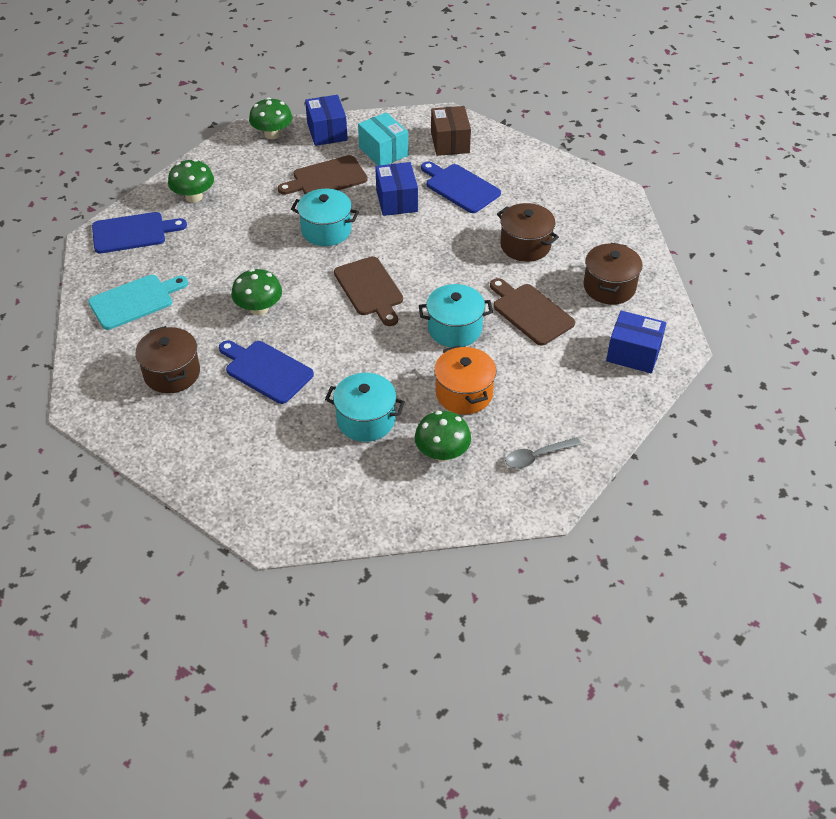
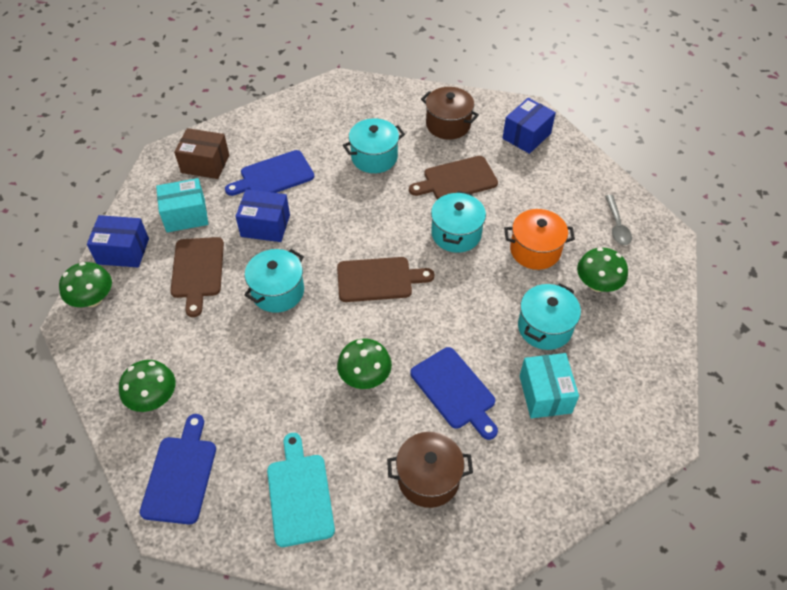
camera: 70 degrees left, 5 degrees up
(266, 370) = (455, 391): blue cutting board -> blue cutting board turned 90 degrees counterclockwise
(286, 435) = (545, 394): none -> turquoise box
(525, 245) = (374, 157): brown pot -> turquoise pot

